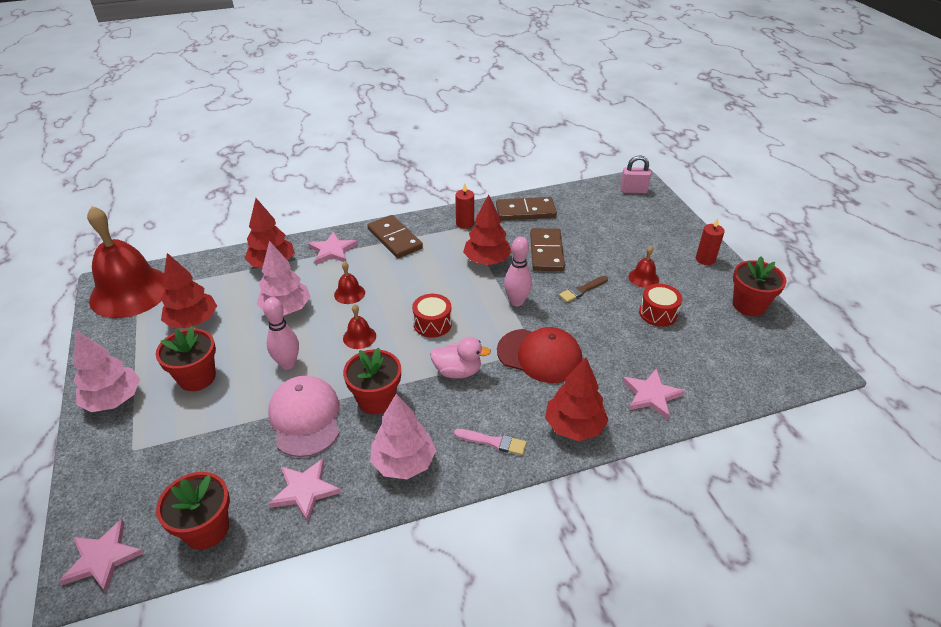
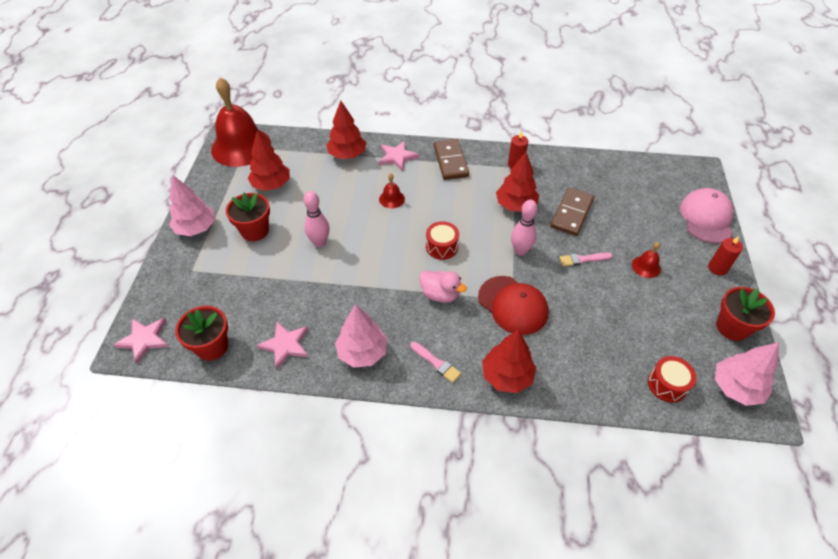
camera: 25 degrees right, 10 degrees up
(286, 309) = (339, 196): pink tree -> pink tree (736, 388)
(305, 418) = (312, 290): pink cap -> pink cap (706, 218)
(359, 337) = (381, 238): red bell -> none
(376, 400) = (368, 295): red flower pot -> none
(525, 211) = (575, 168): brown domino -> none
(582, 290) = (583, 259): brown brush -> pink brush
(633, 190) = (689, 177): pink padlock -> none
(651, 395) = (587, 375): pink star -> none
(658, 313) = (639, 304): red drum -> red drum (667, 384)

